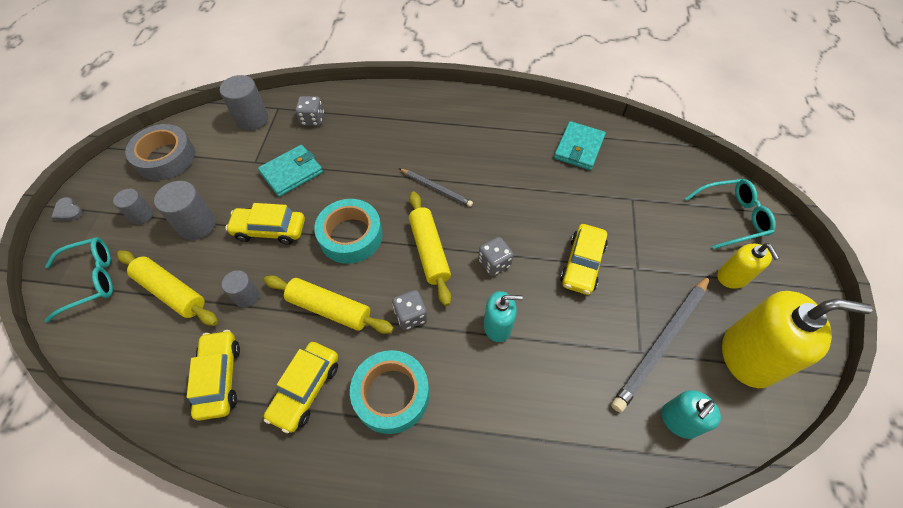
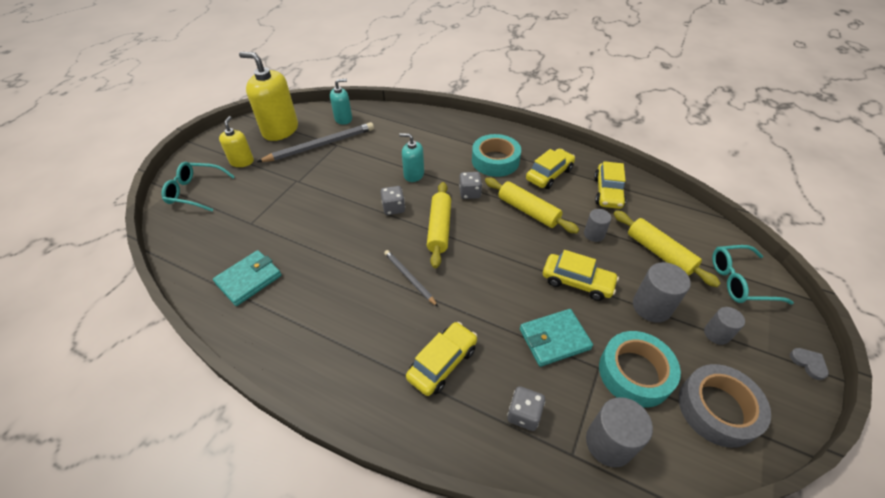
camera: 160 degrees left, 10 degrees down
(350, 236) = (502, 257): turquoise tape -> turquoise tape (634, 373)
(582, 264) = (331, 192): yellow car -> yellow car (442, 363)

